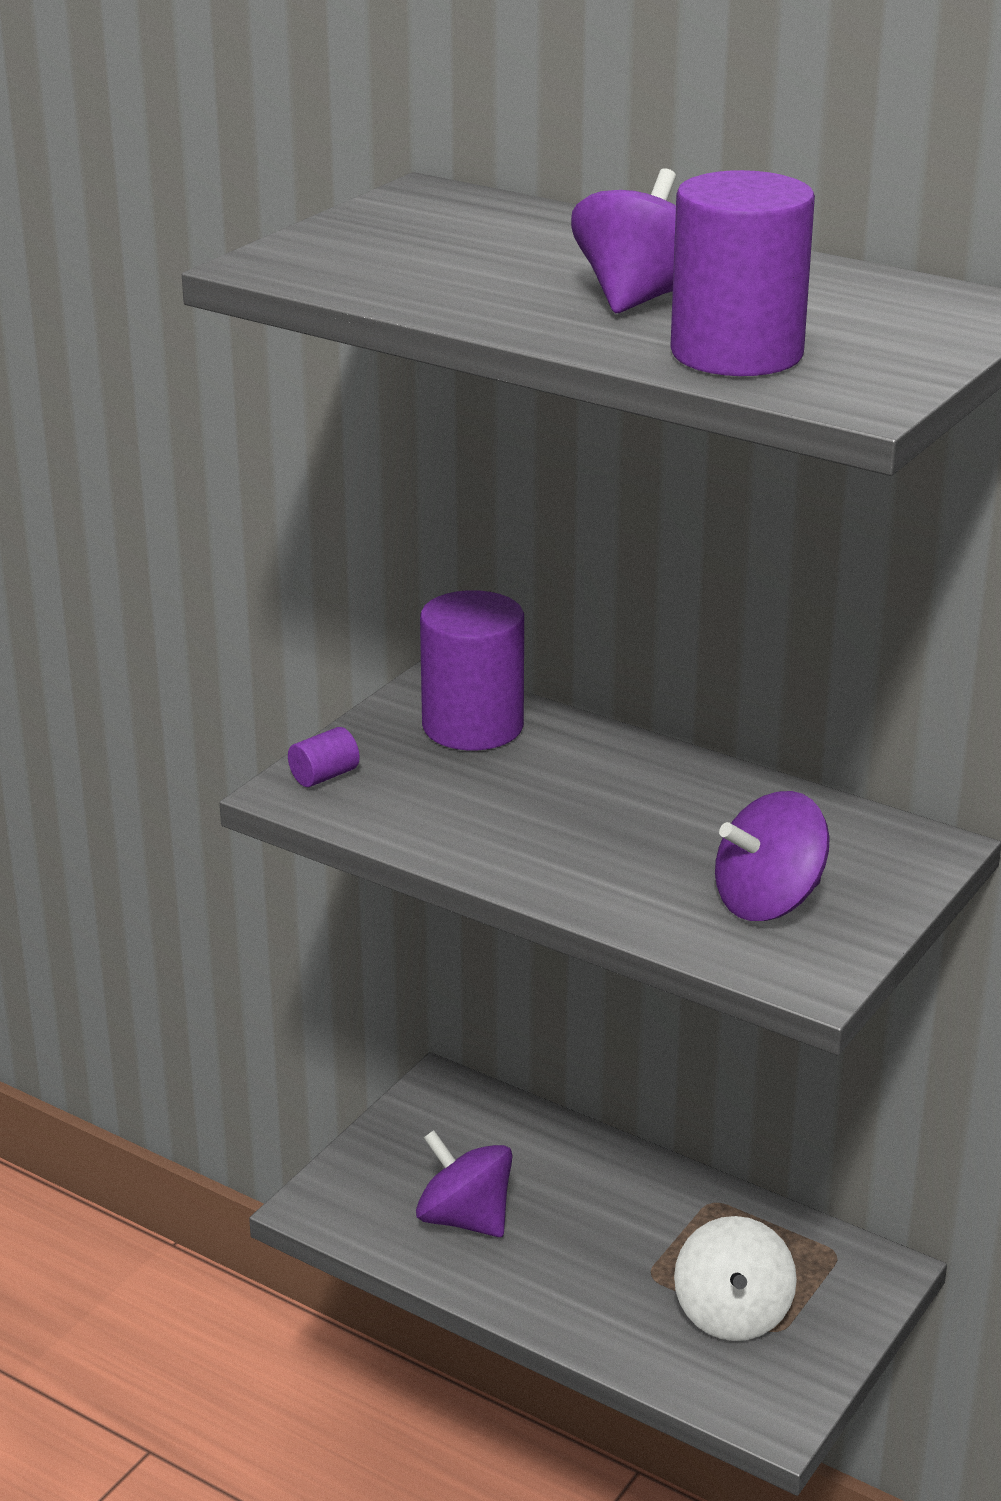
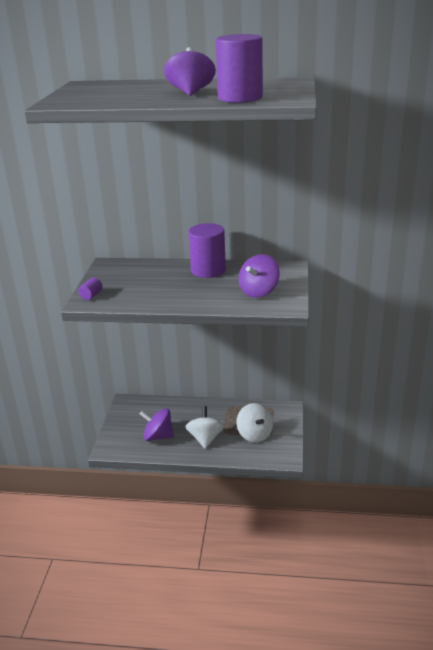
camera: 25 degrees left, 0 degrees up
(473, 726) = (128, 270): purple cylinder -> purple cylinder (208, 270)
(587, 1273) = (205, 438): none -> white spinning top

